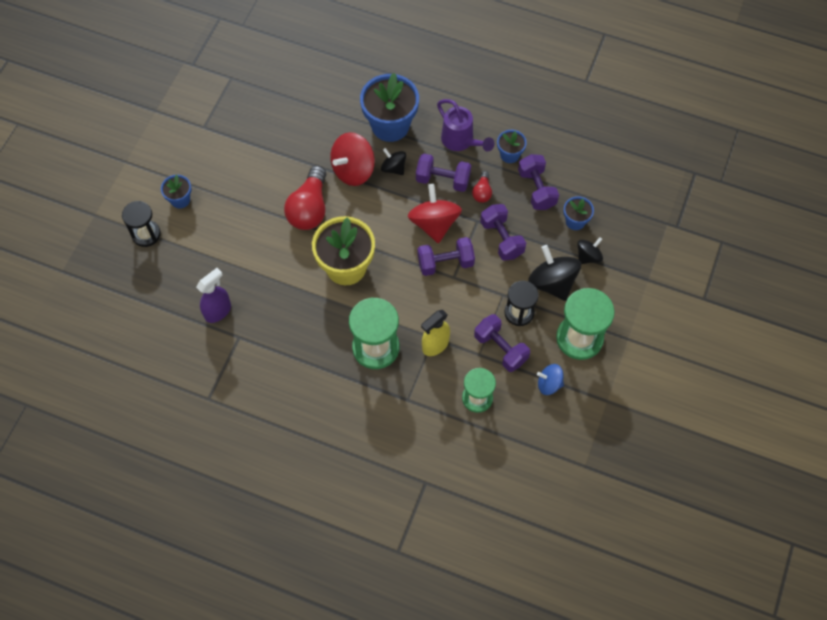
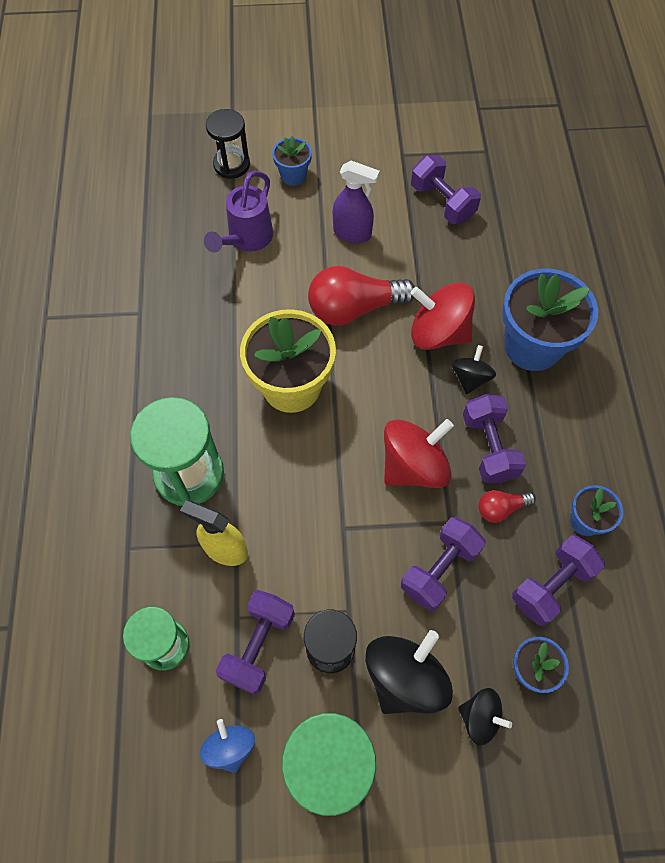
camera: 65 degrees right, 0 degrees up
(218, 311) = (164, 276): purple spray bottle -> purple spray bottle (352, 233)
(445, 263) = (360, 507): purple dumbbell -> purple dumbbell (442, 202)
(461, 142) = (564, 445): purple watering can -> purple watering can (246, 240)

